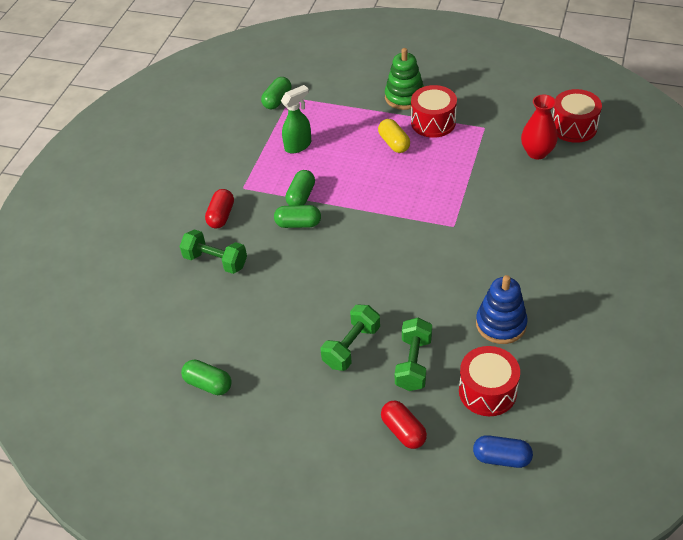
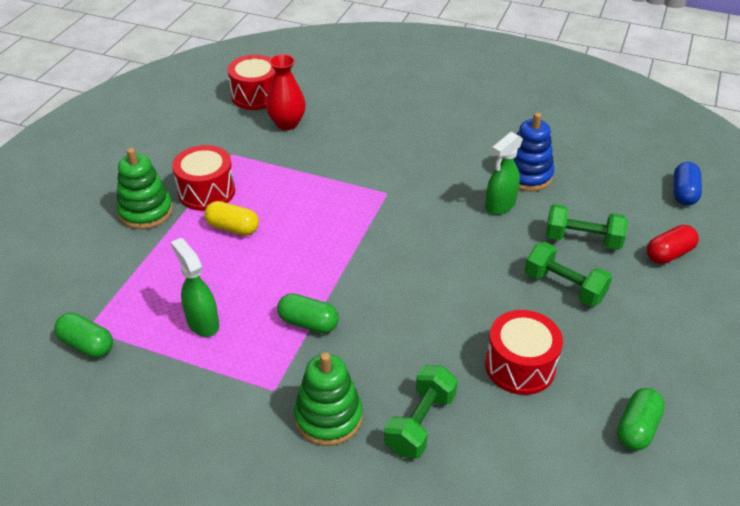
camera: 90 degrees left, 5 degrees down
(221, 216) = (328, 417): red capsule -> green stacking toy
(298, 224) = (360, 327): green capsule -> none
(394, 143) = (233, 228): yellow capsule -> yellow capsule turned 45 degrees clockwise
(451, 303) = (499, 205): none -> green spray bottle
(487, 391) = (610, 193): red drum -> red drum (520, 366)

